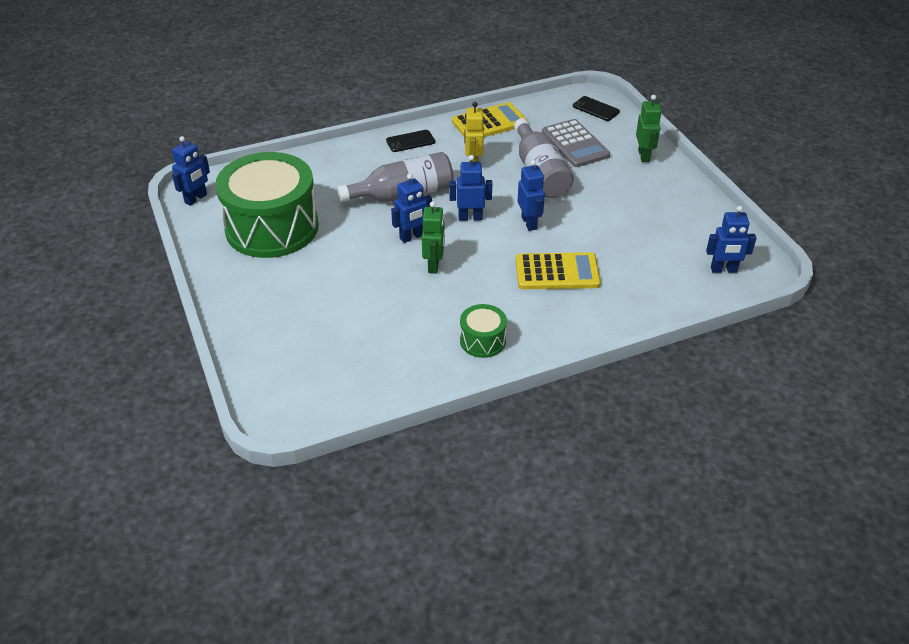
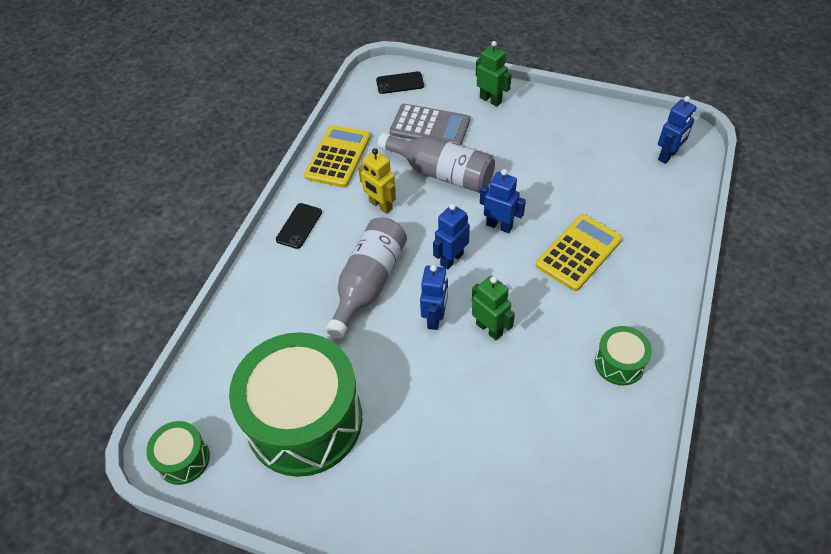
camera: 45 degrees left, 10 degrees up
(196, 199) = (183, 459): blue robot -> green drum

